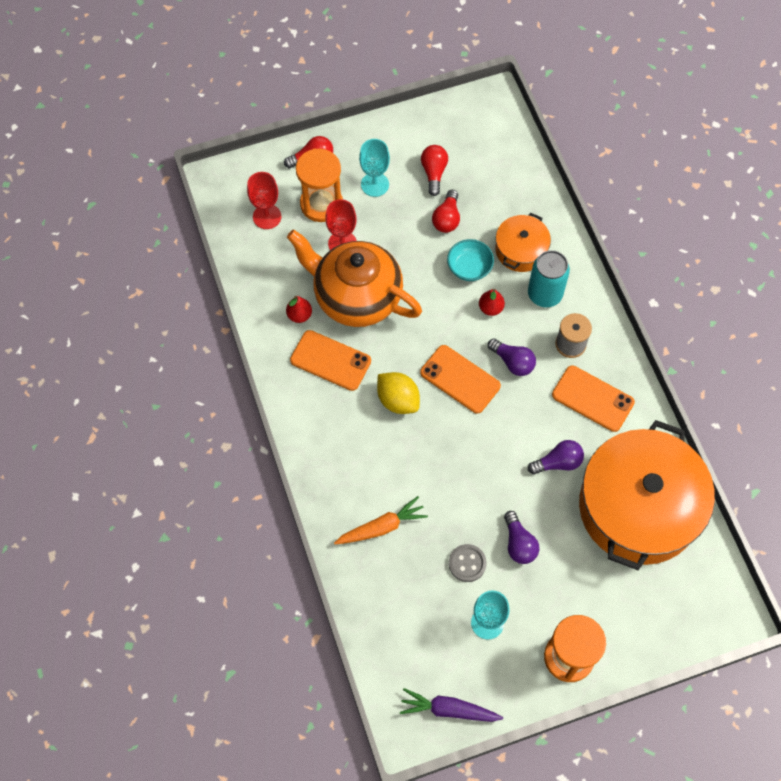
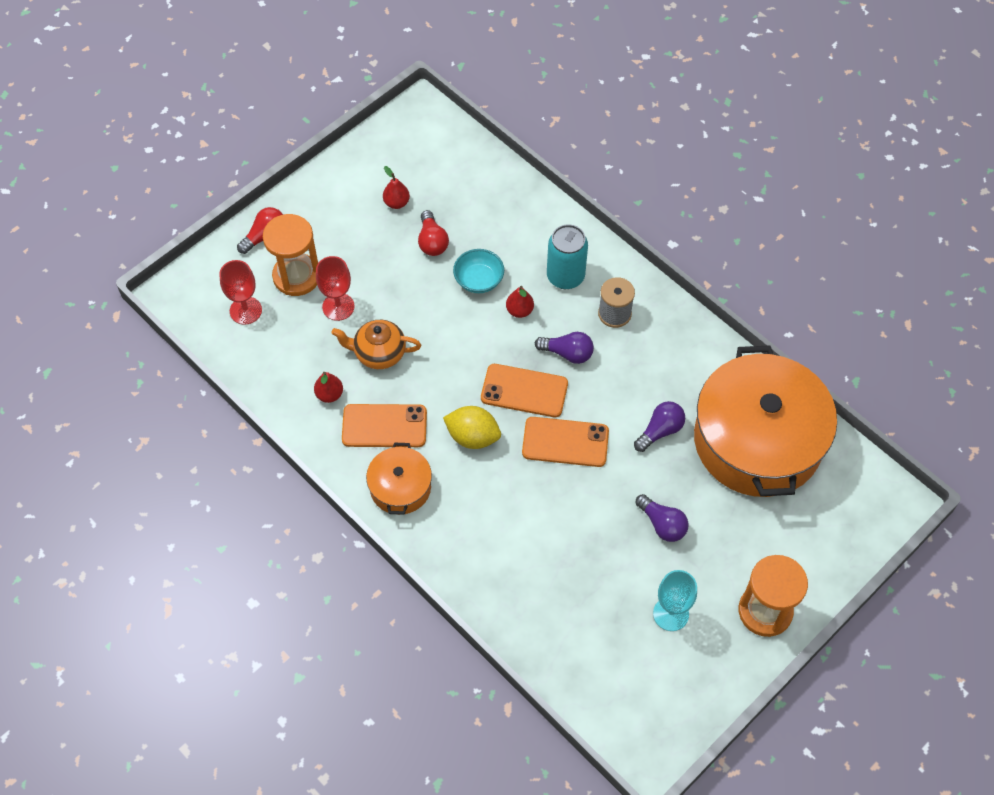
camera: 25 degrees left, 5 degrees down
(356, 297) = (378, 353): orange teapot -> orange teapot, size x0.53
(375, 184) = (342, 236): turquoise goblet -> none
(381, 527) = (519, 567): orange carrot -> none
(434, 173) = (396, 203): red light bulb -> red pear
(449, 709) = (676, 715): purple carrot -> none
(467, 563) = (622, 565): grey button -> none
(521, 250) = (520, 243): orange pot -> orange pot (400, 487)
(592, 399) = (662, 356): orange phone -> orange phone (565, 442)

